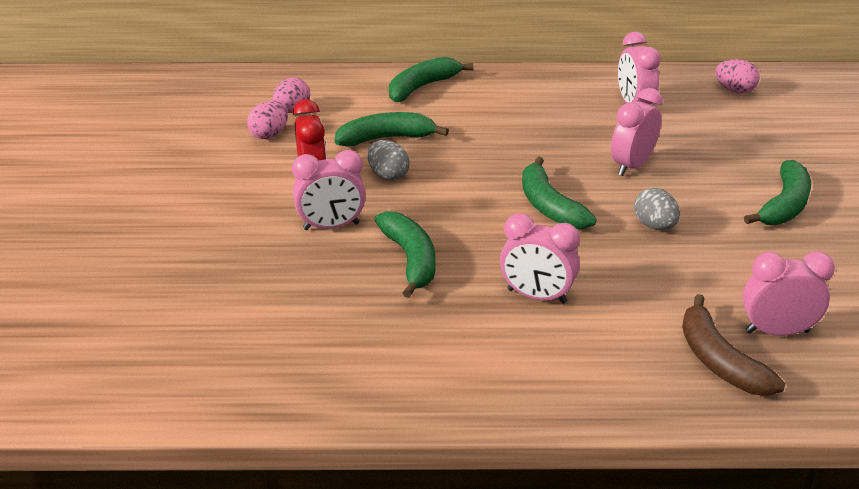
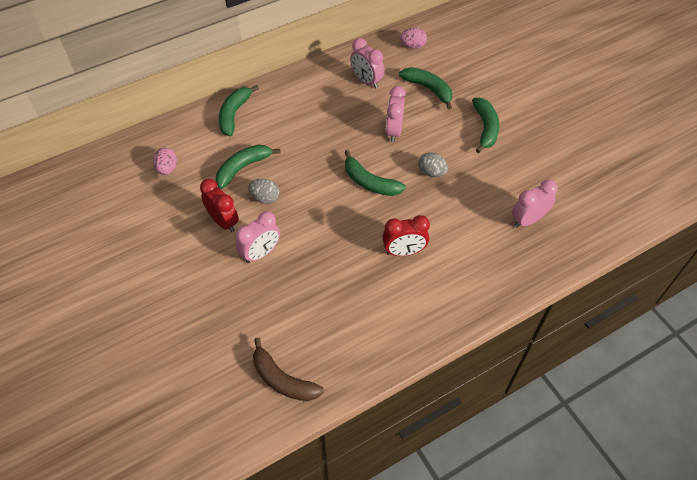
camera: 30 degrees left, 20 degrees up
(269, 134) = (168, 195): pink egg -> none
(410, 259) = (322, 257): green banana -> green banana (428, 89)
(536, 296) = (404, 252): pink clock -> red clock
(719, 361) = (513, 252): brown banana -> brown banana (282, 379)

